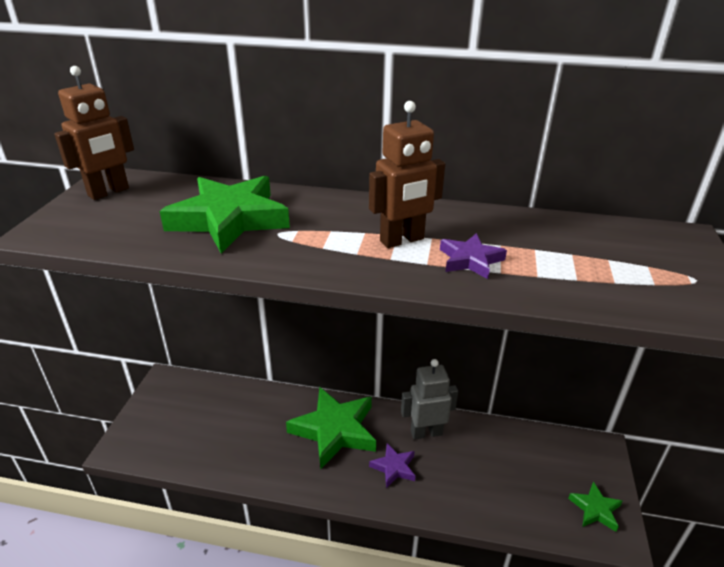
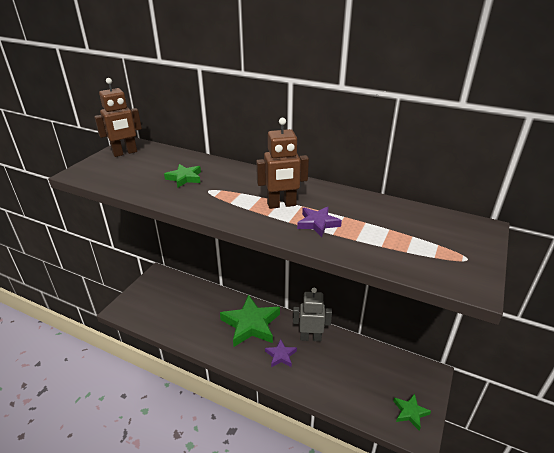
camera: 15 degrees right, 0 degrees up
(229, 219) = (184, 178): green star -> green star, size x0.49

